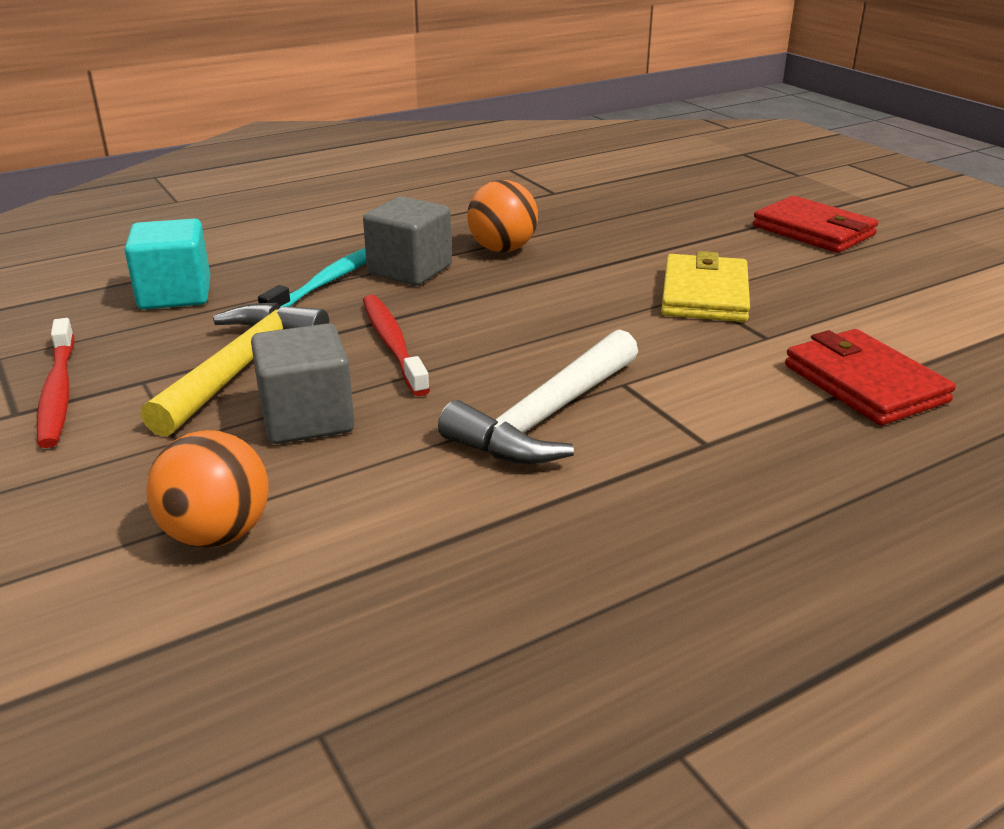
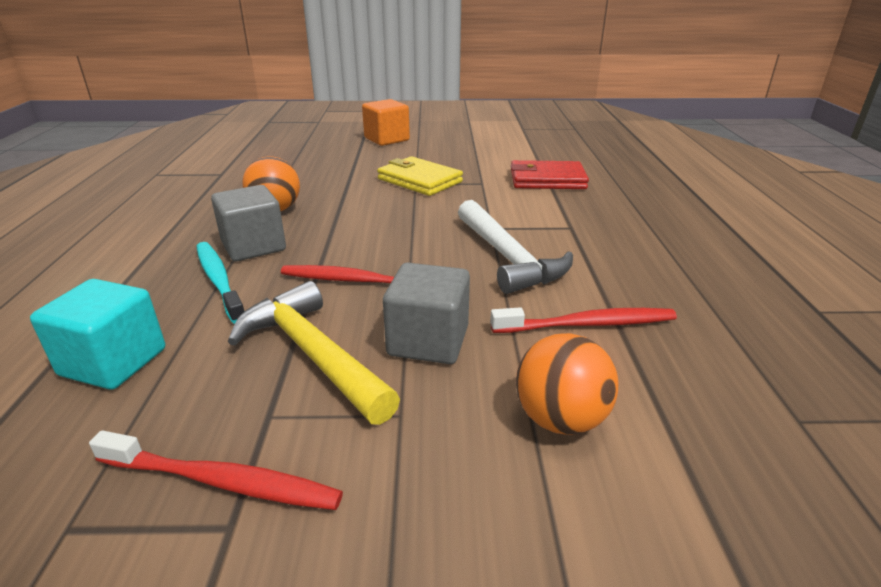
camera: 60 degrees left, 0 degrees up
(426, 515) = (588, 324): none -> red toothbrush
(813, 231) = (386, 139): red wallet -> orange cube

